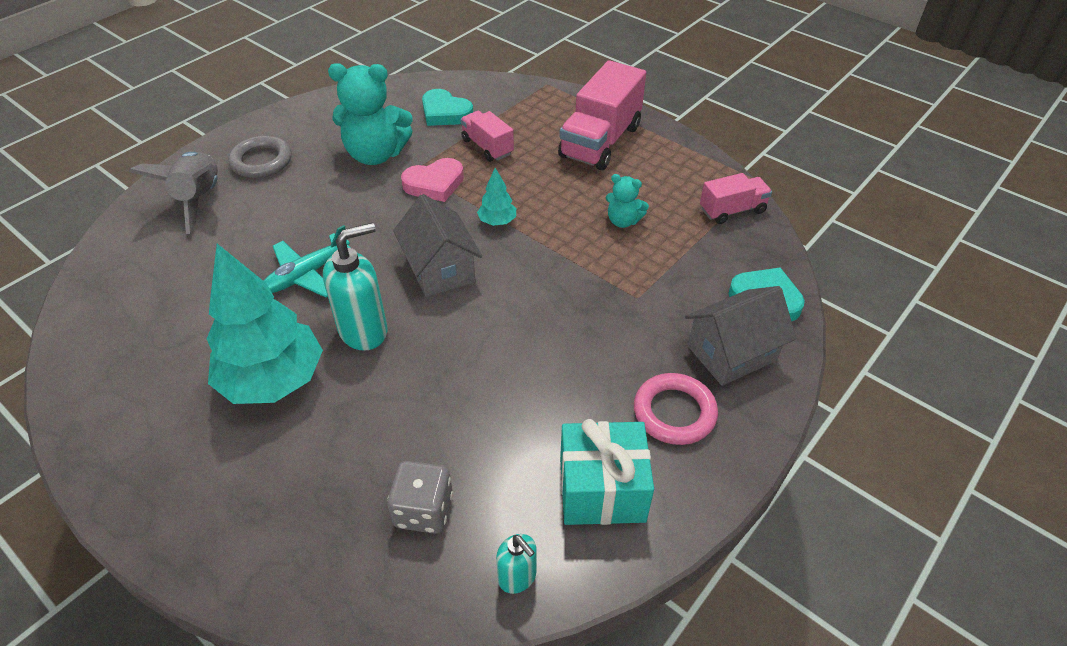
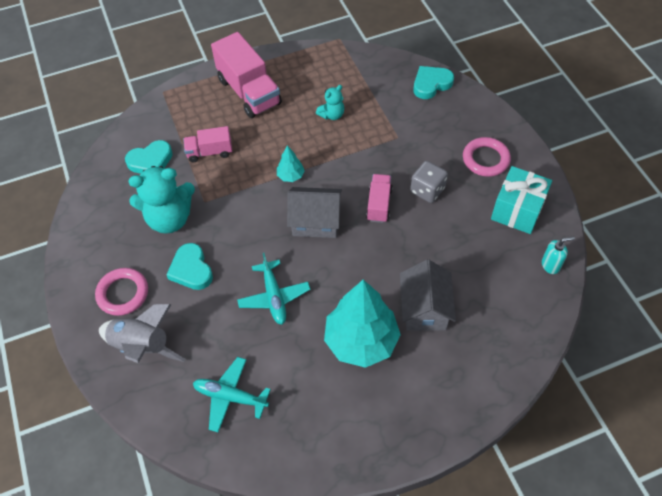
camera: 60 degrees left, 10 degrees up
(154, 290) = (230, 397): none -> turquoise plane
(261, 161) = (123, 293): grey ring -> pink ring
(315, 196) = (191, 270): none -> turquoise heart
(364, 331) = (346, 280): turquoise soap dispenser -> none
(376, 154) = (170, 218): turquoise teddy bear -> turquoise teddy bear turned 45 degrees clockwise
(423, 510) = (494, 292): grey dice -> grey dice (427, 190)
(434, 184) = (228, 195): pink heart -> none
(731, 353) = (460, 117): grey house -> grey house (424, 309)
(732, 210) = (356, 63): pink truck -> pink truck (379, 204)

